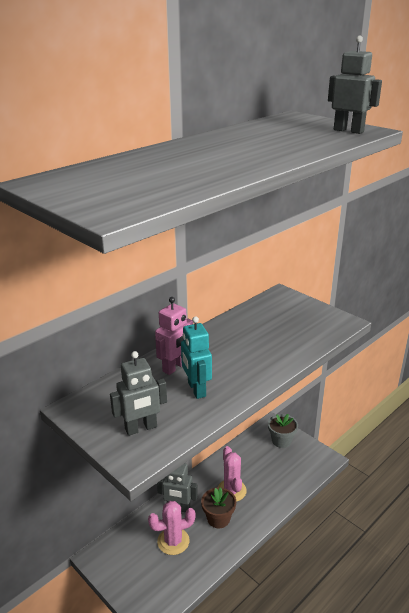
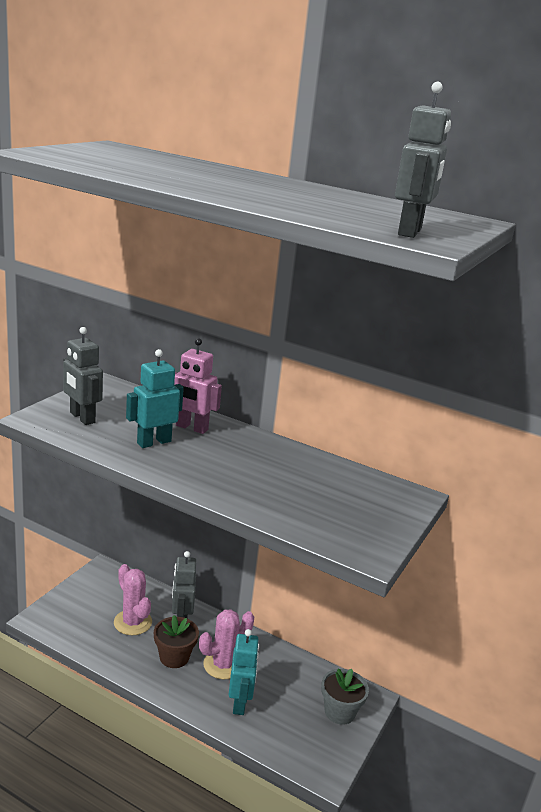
camera: 70 degrees right, 5 degrees down
(268, 488) = (239, 703): none -> turquoise robot

